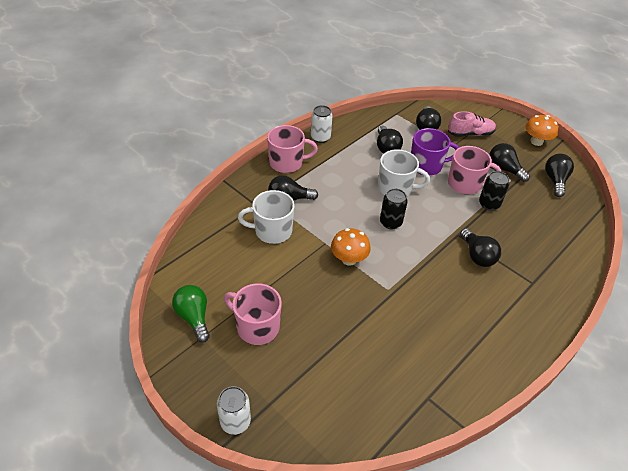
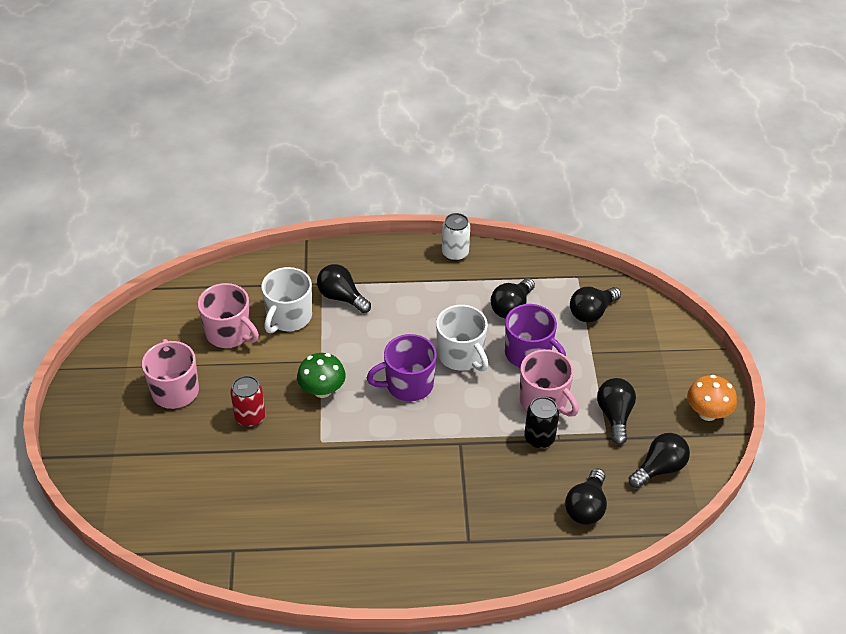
camera: 45 degrees right, 0 degrees up
(194, 317) = (139, 347): green light bulb -> none
(235, 422) = (75, 447): white can -> none
(272, 231) = (289, 317): white mug -> white mug turned 105 degrees counterclockwise
(287, 163) = (386, 259): pink mug -> pink mug (229, 333)
(328, 307) = (250, 417): none -> red can
(349, 259) = (322, 390): orange mushroom -> green mushroom
(390, 222) = (408, 385): black can -> purple mug
(470, 134) = (634, 352): pink shoe -> none
(477, 256) = (449, 476): black light bulb -> black light bulb (586, 507)

